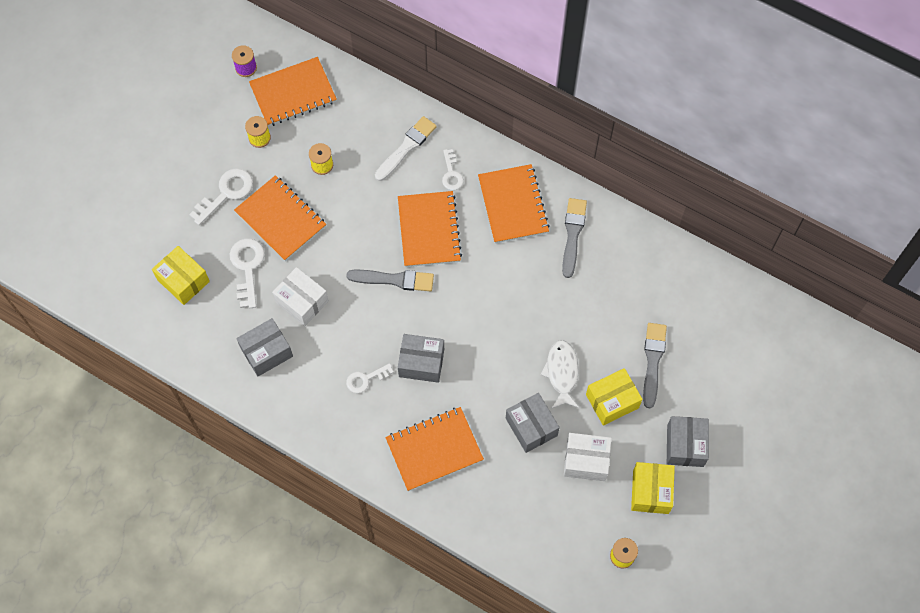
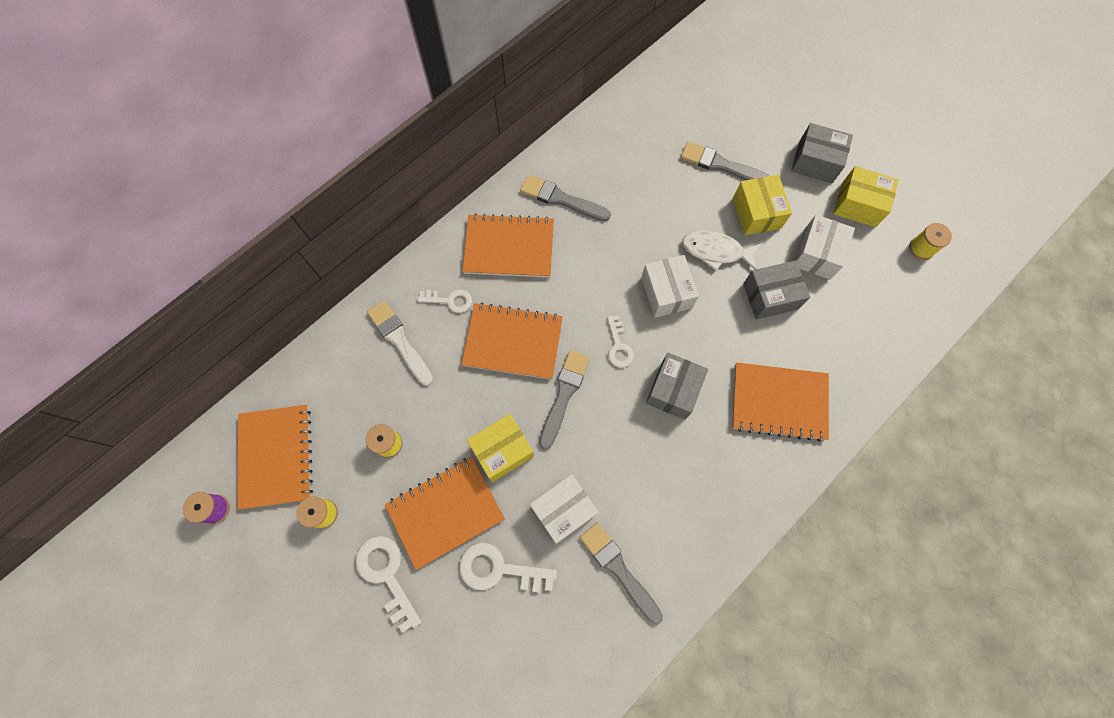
camera: 75 degrees left, 5 degrees up
(183, 281) = (493, 660): yellow box -> yellow box (502, 451)
(266, 352) = (619, 569): grey box -> grey brush
(365, 379) = (680, 457): white key -> white key (618, 346)
(434, 449) = (779, 402): orange notebook -> orange notebook turned 75 degrees counterclockwise
(509, 339) = (666, 292): none -> white box

